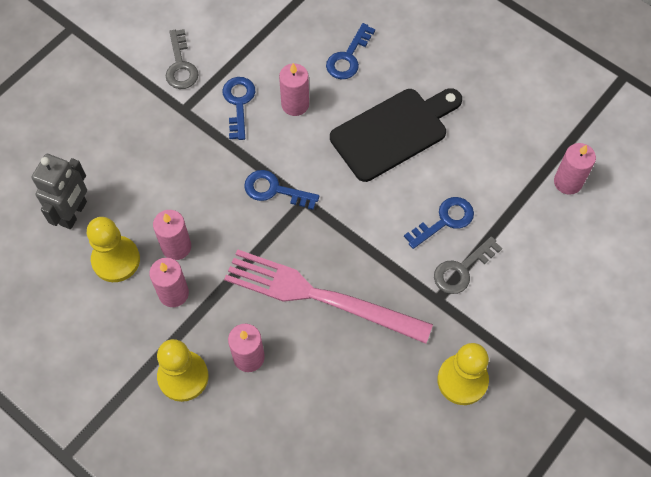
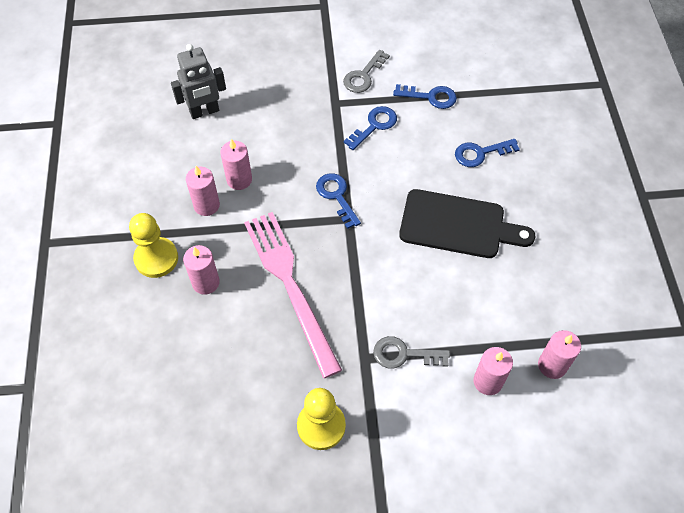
camera: 45 degrees right, 5 degrees down
(116, 260) = (197, 158): yellow pawn -> none
(295, 104) = (410, 155): pink candle -> pink candle (488, 381)
(444, 221) = (428, 312): blue key -> blue key (430, 97)

